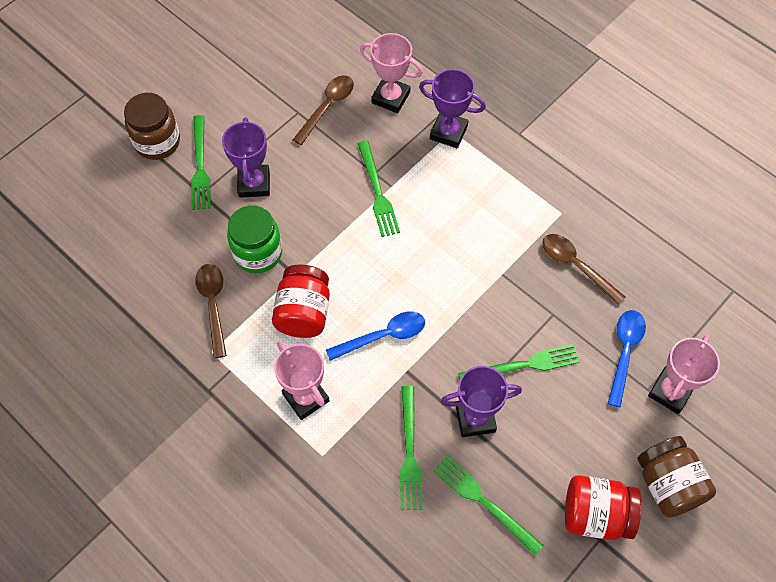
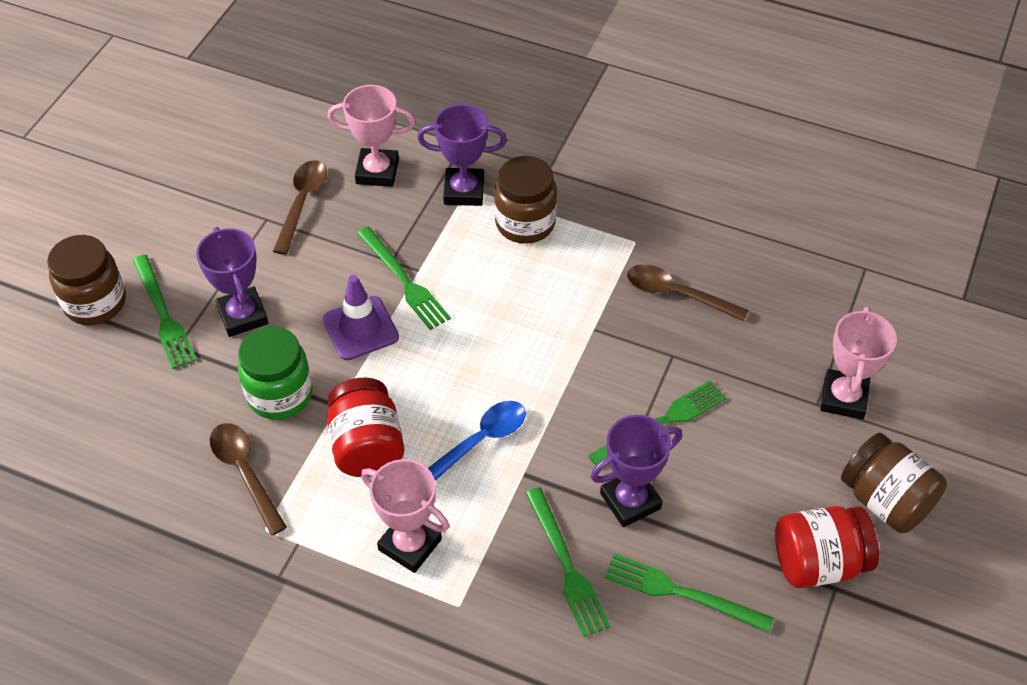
camera: 20 degrees left, 10 degrees down
(332, 220) = (360, 328): none -> purple traffic cone
(484, 172) = (525, 223): none -> brown jar
(624, 352) = (773, 371): blue spoon -> none

